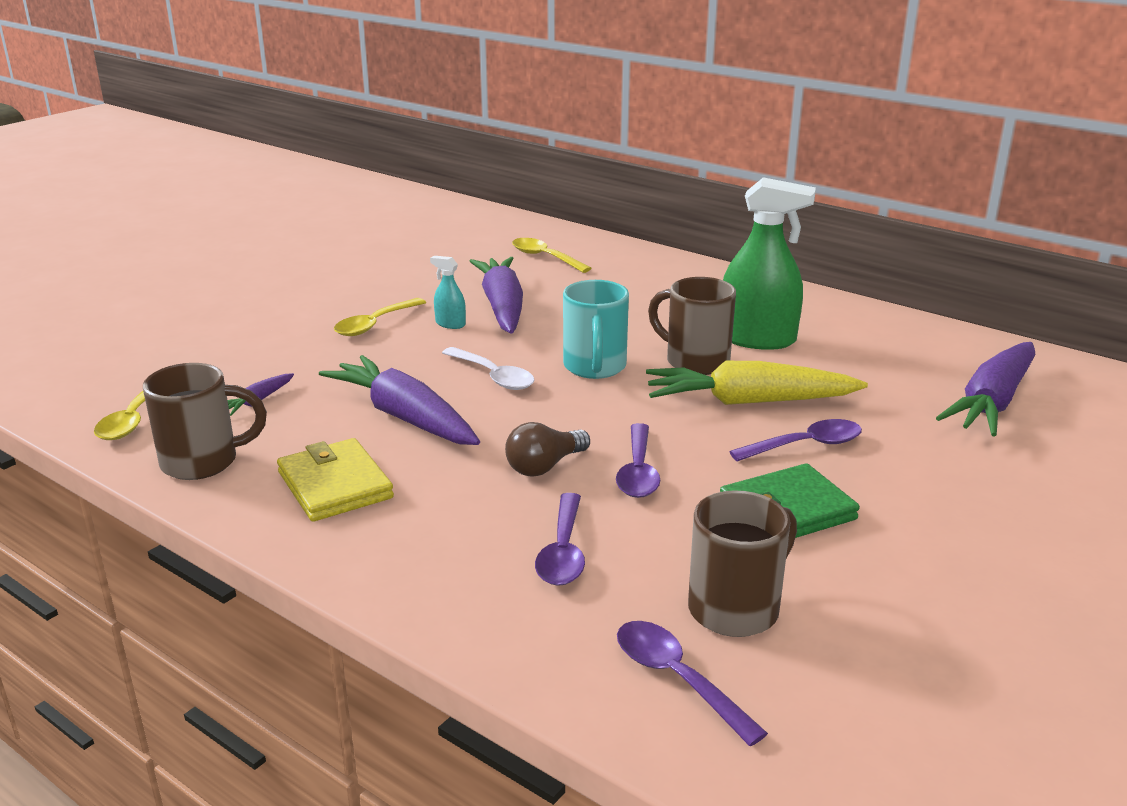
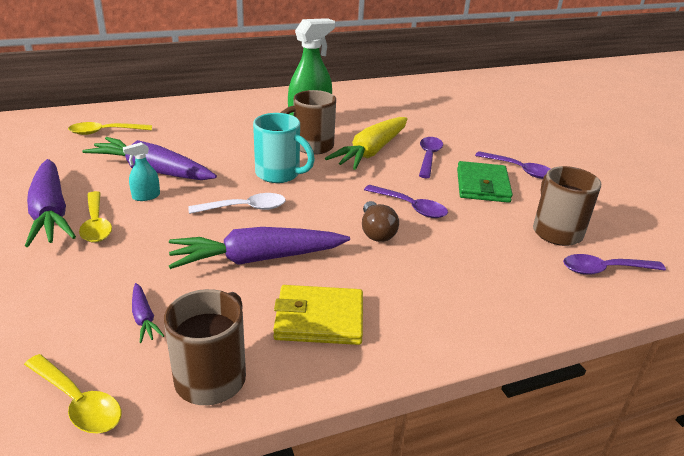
camera: 60 degrees left, 5 degrees up
(563, 552) = (472, 260): purple spoon -> purple spoon (519, 170)
(992, 403) = (434, 107): purple carrot -> purple carrot (50, 213)

